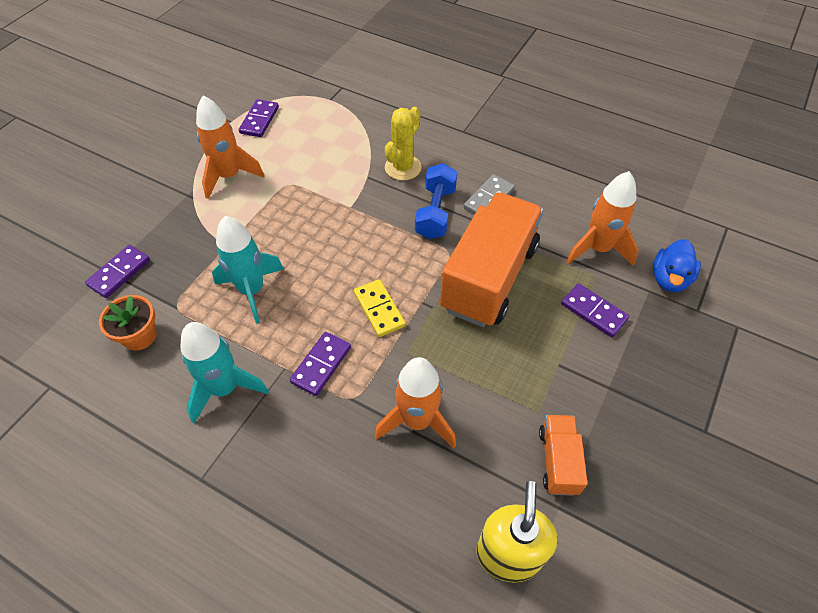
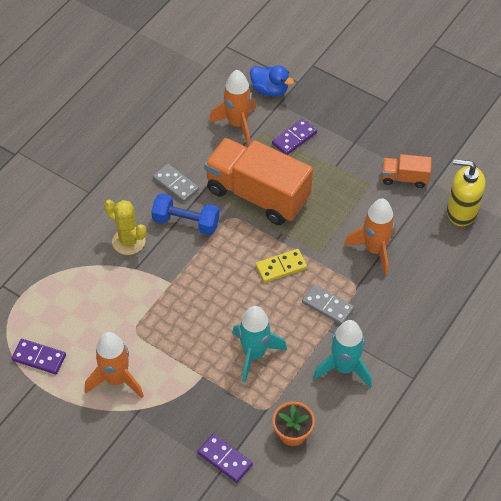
camera: 85 degrees left, 0 degrees up
(321, 365) = (327, 306): purple domino -> grey domino

